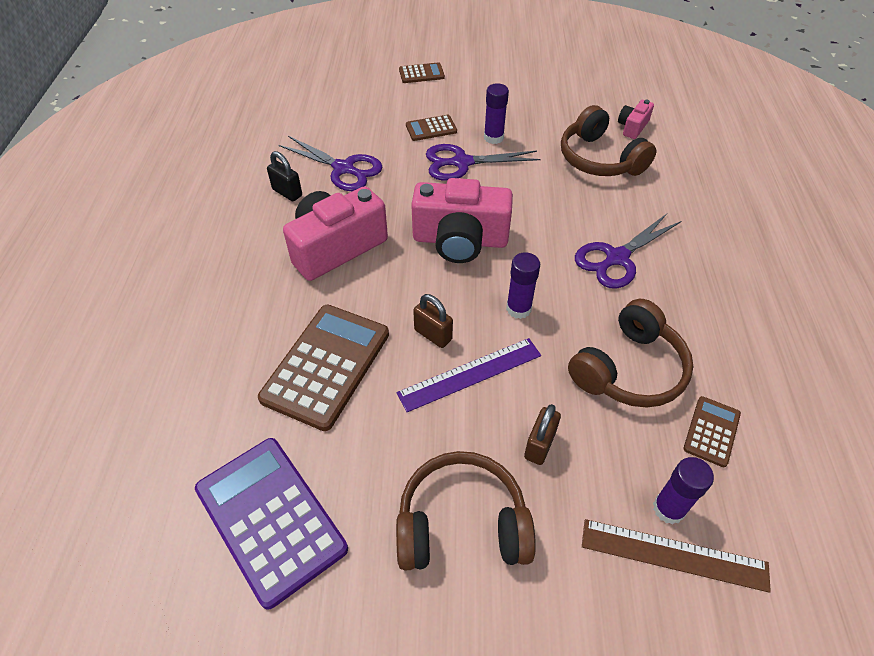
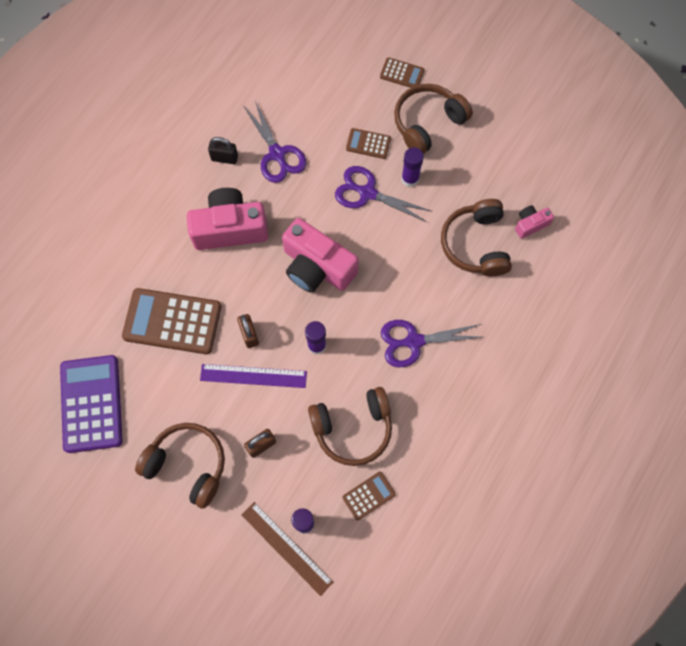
camera: 30 degrees right, 20 degrees up
(287, 192) = (224, 158): black padlock -> black padlock turned 60 degrees counterclockwise
(326, 366) = (172, 321): brown calculator -> brown calculator turned 135 degrees counterclockwise
(475, 96) = (428, 123): none -> brown headphones

